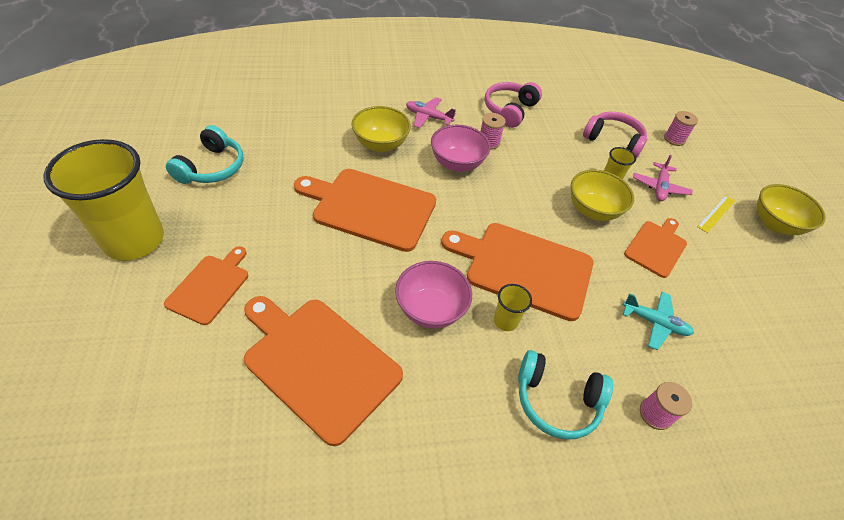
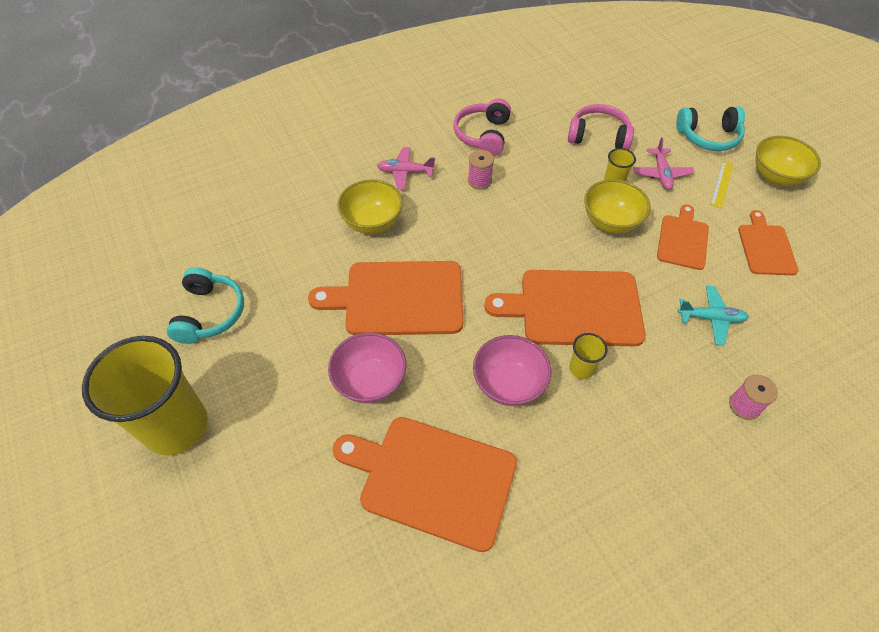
camera: 15 degrees left, 5 degrees up
(210, 286) = (285, 444): orange cutting board -> orange cutting board (766, 247)
(457, 163) = (459, 216): pink bowl -> pink bowl (370, 381)
(556, 401) = (658, 427): turquoise headphones -> turquoise headphones (708, 137)
(674, 139) = (654, 114): pink spool -> none

